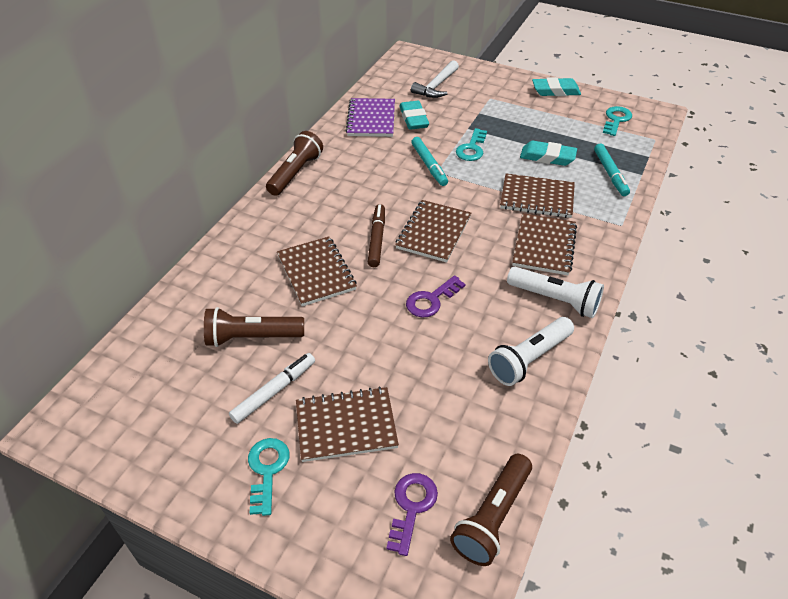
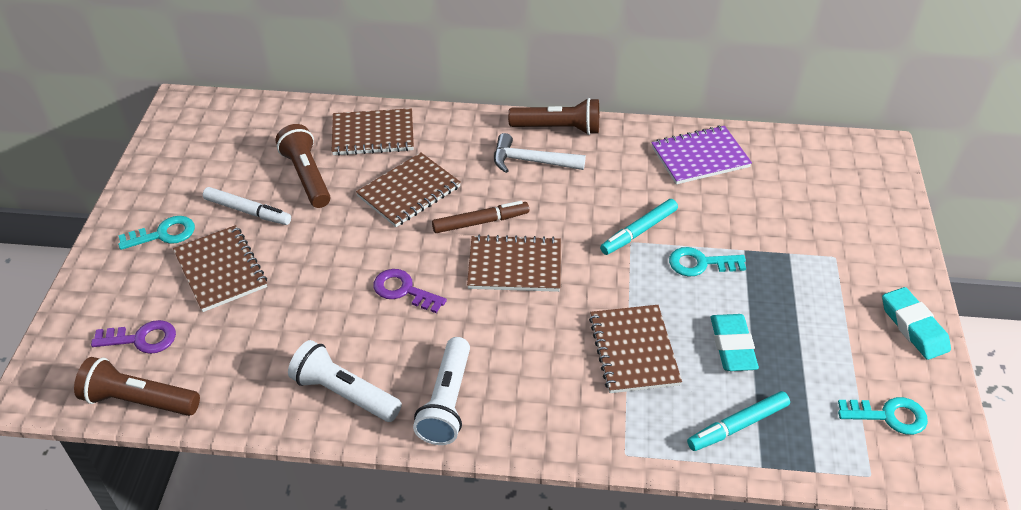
camera: 70 degrees right, 0 degrees up
(413, 119) = (728, 193): turquoise eraser -> none
(436, 86) = (821, 196): white hammer -> white hammer (531, 161)
(544, 246) = (540, 374): brown notebook -> brown notebook (373, 134)

